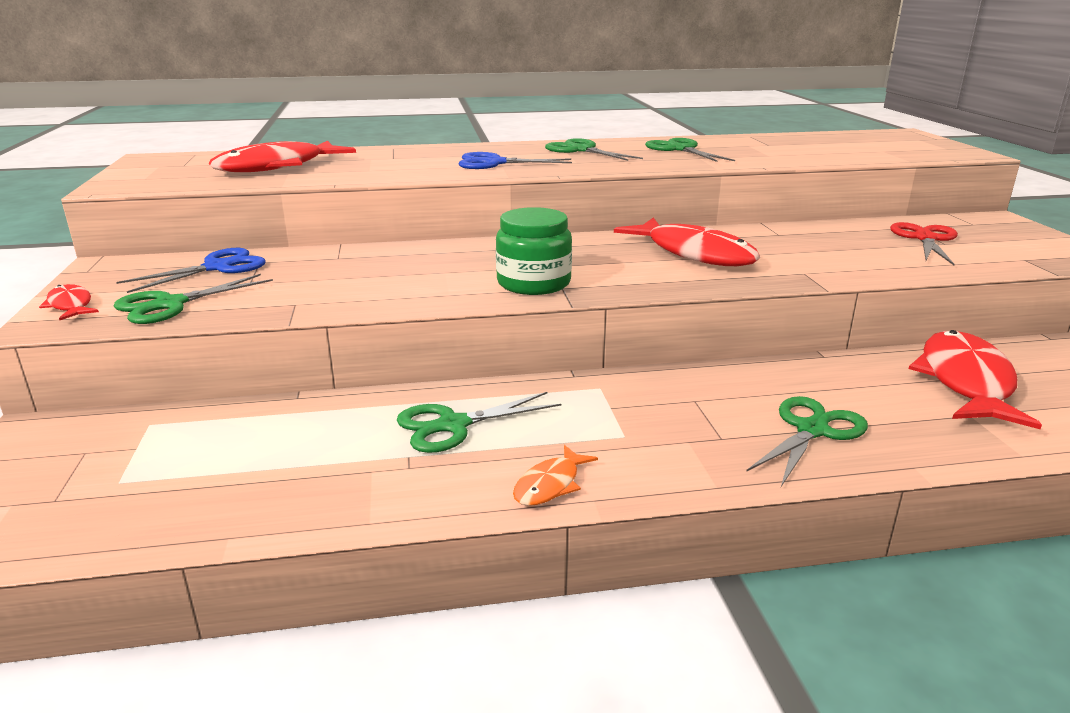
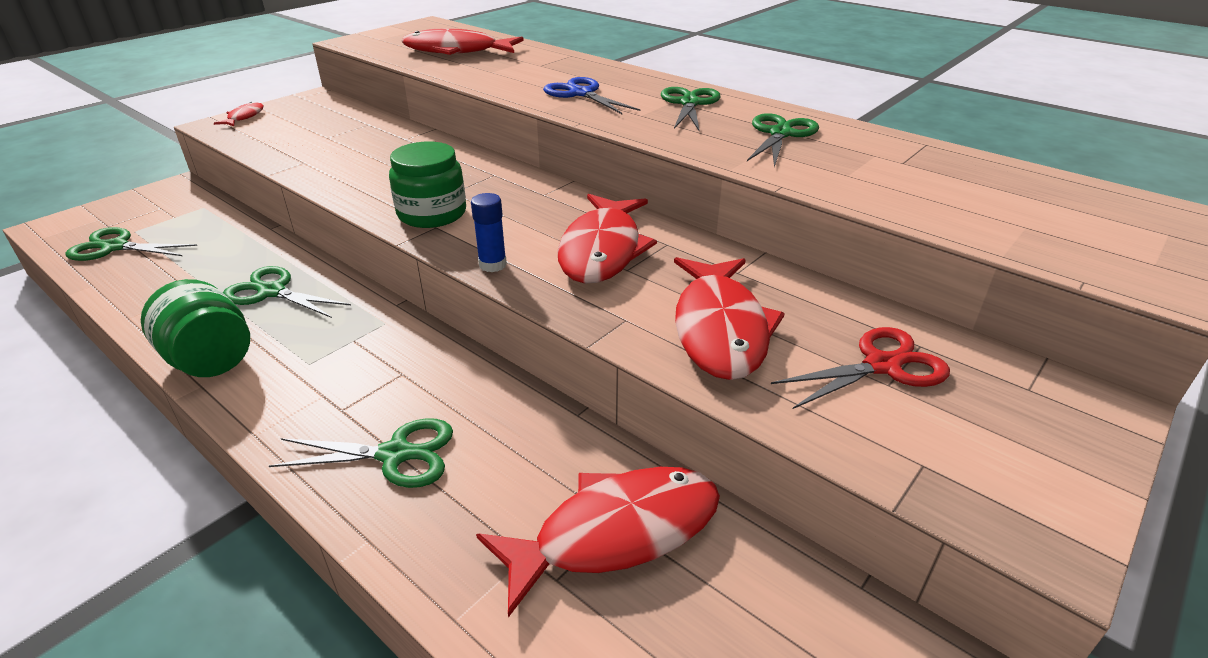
camera: 50 degrees right, 10 degrees up
(170, 304) = (268, 135): green scissors -> green scissors (115, 247)
(218, 267) = (344, 119): blue scissors -> none
(550, 485) = (211, 360): orange fish -> green jar
(666, 286) = (492, 265): none -> blue glue stick
(845, 256) = (720, 329): none -> red fish

